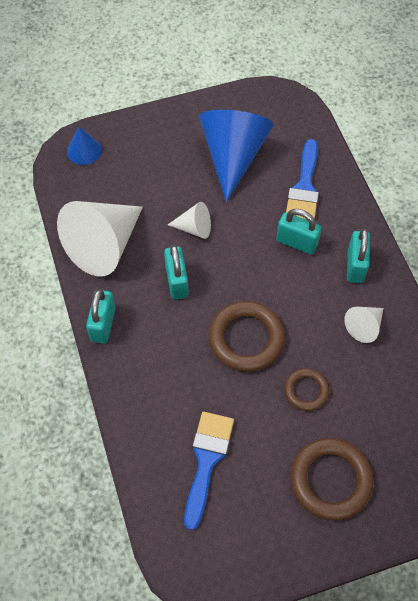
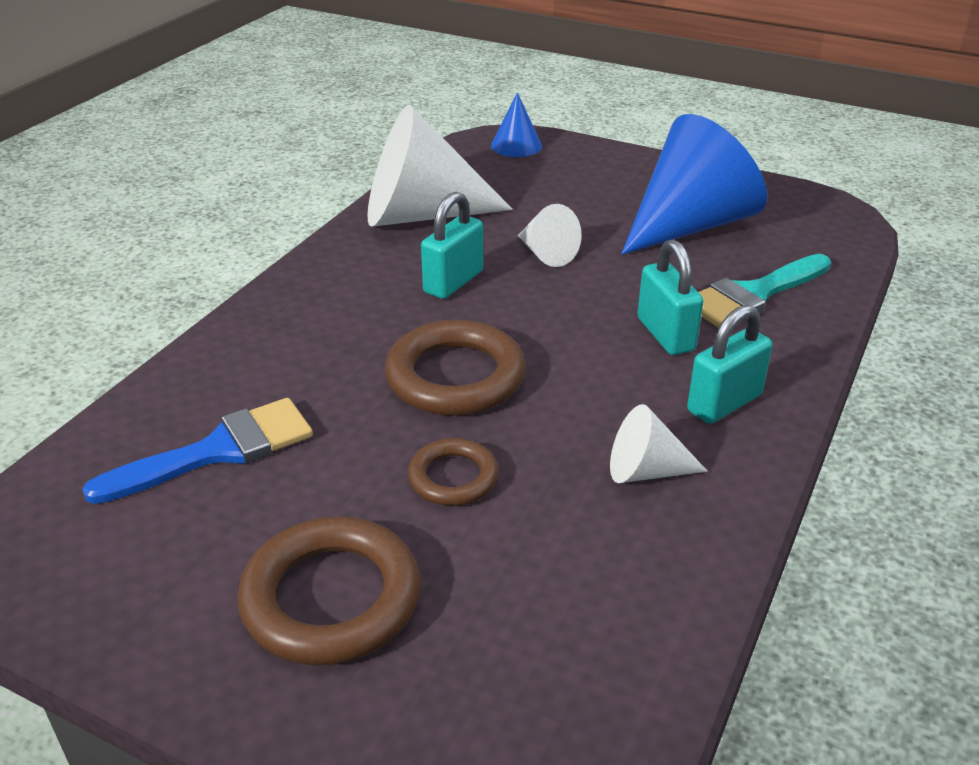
camera: 45 degrees right, 25 degrees down
(103, 324) = (315, 268): turquoise padlock -> none
(304, 187) = (753, 295): blue brush -> turquoise brush

